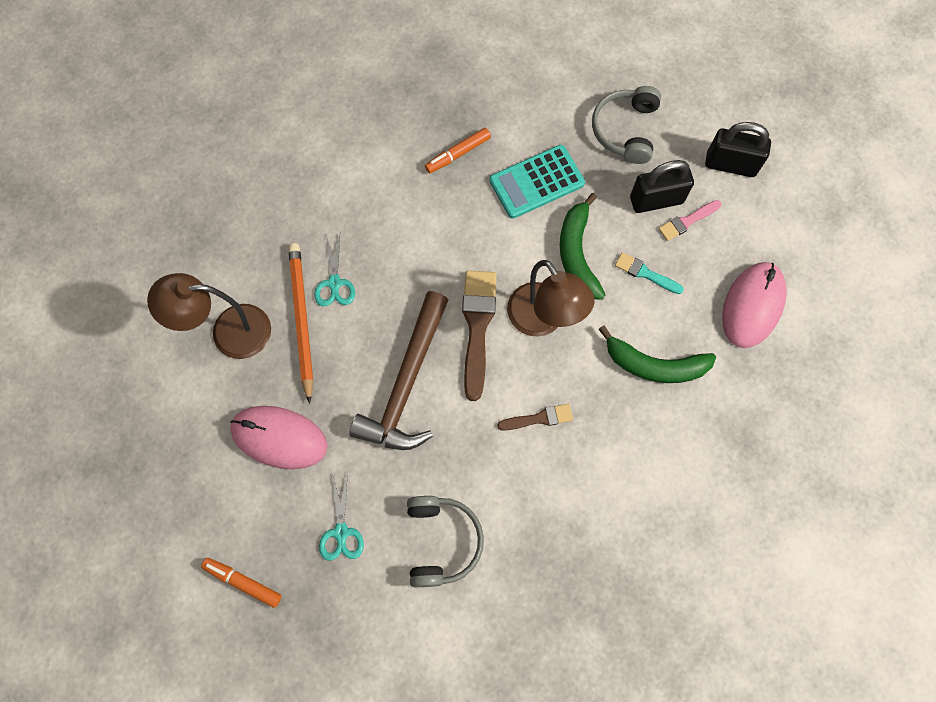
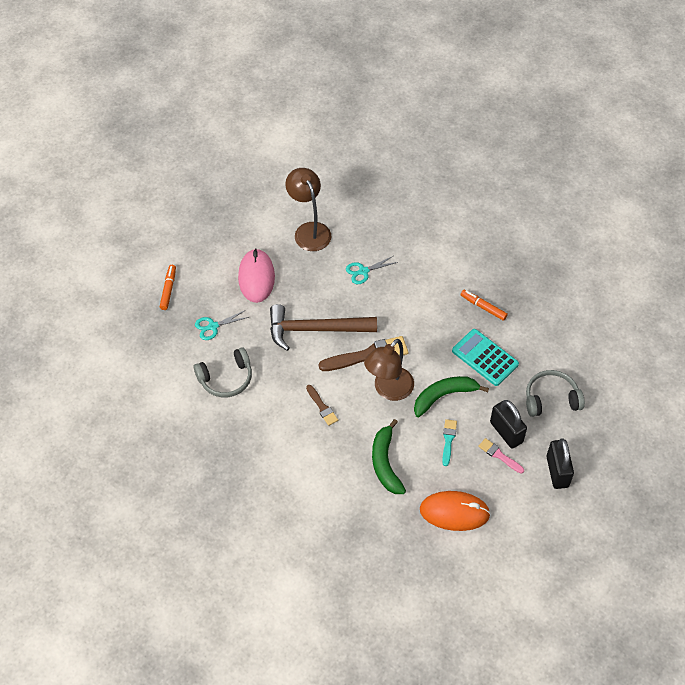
camera: 70 degrees right, 15 degrees down
(301, 320) = (332, 263): orange pencil -> none
(752, 306) = (454, 512): pink mouse -> orange mouse

